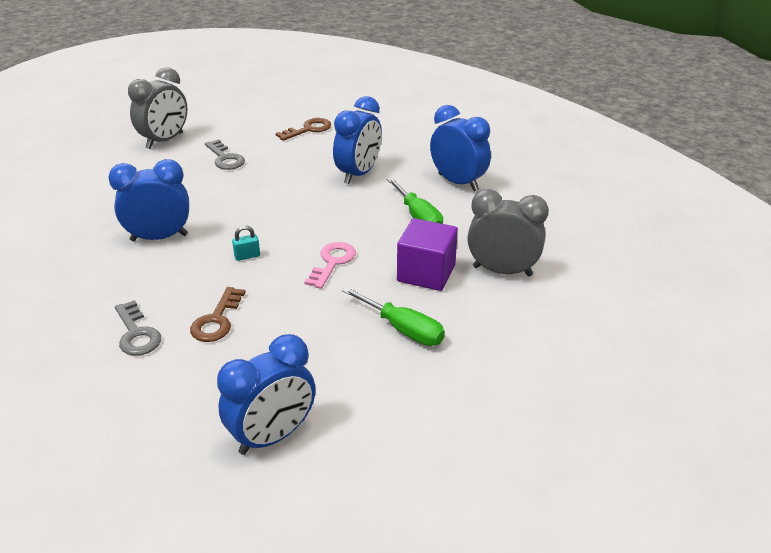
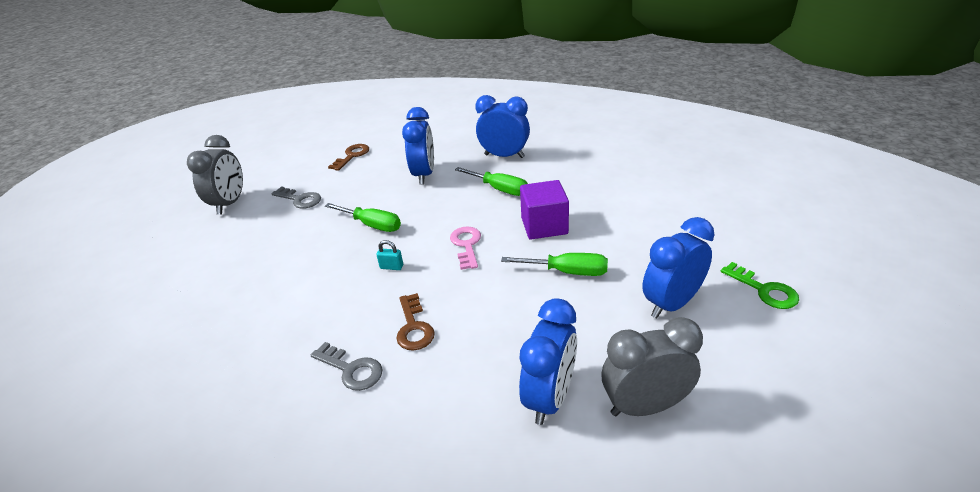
camera: 25 degrees left, 0 degrees up
(159, 237) = (297, 282): blue clock -> blue clock (671, 304)
(247, 256) = (391, 267): turquoise padlock -> turquoise padlock turned 60 degrees clockwise
(265, 208) = (372, 225): none -> green screwdriver
(502, 271) = (595, 204): grey clock -> grey clock (645, 406)
(592, 438) = (764, 290): none -> green key

